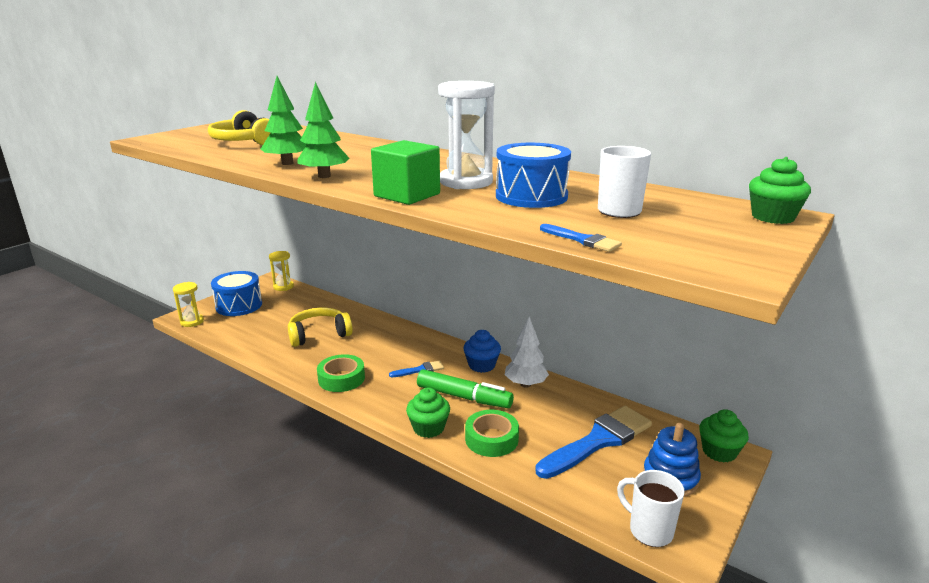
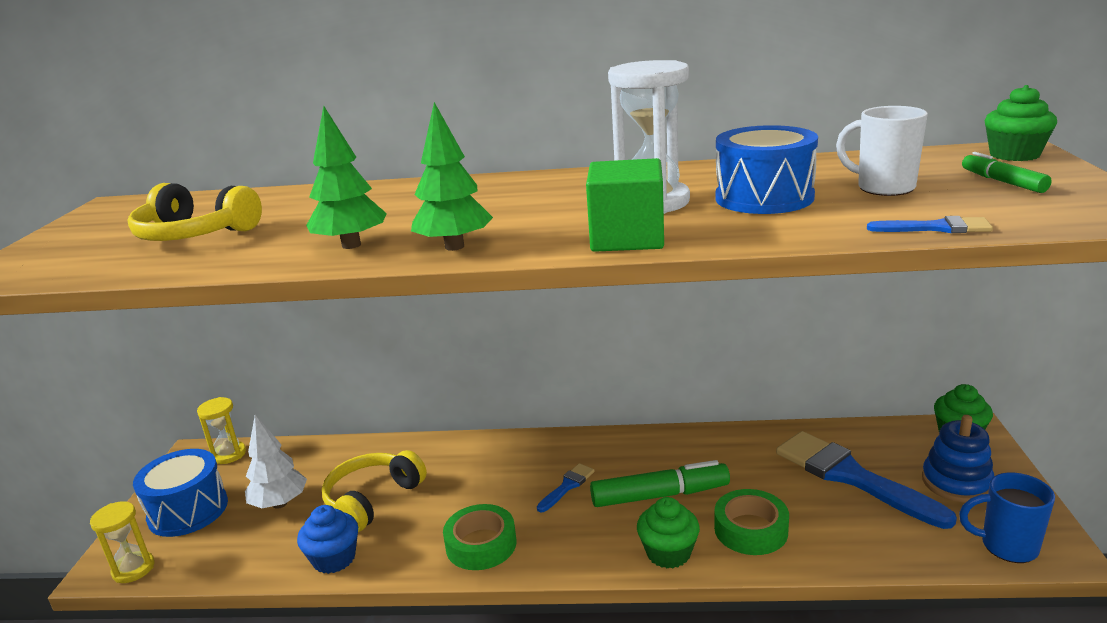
camera: 30 degrees left, 0 degrees up
(481, 365) = (631, 448): blue cupcake -> blue cupcake (334, 558)
(525, 384) = (705, 448): white tree -> white tree (280, 504)
(598, 441) = (851, 477): blue brush -> blue brush turned 60 degrees counterclockwise
(649, 530) = (1007, 546): white mug -> blue mug
(709, 229) = (1002, 182): none -> green marker

